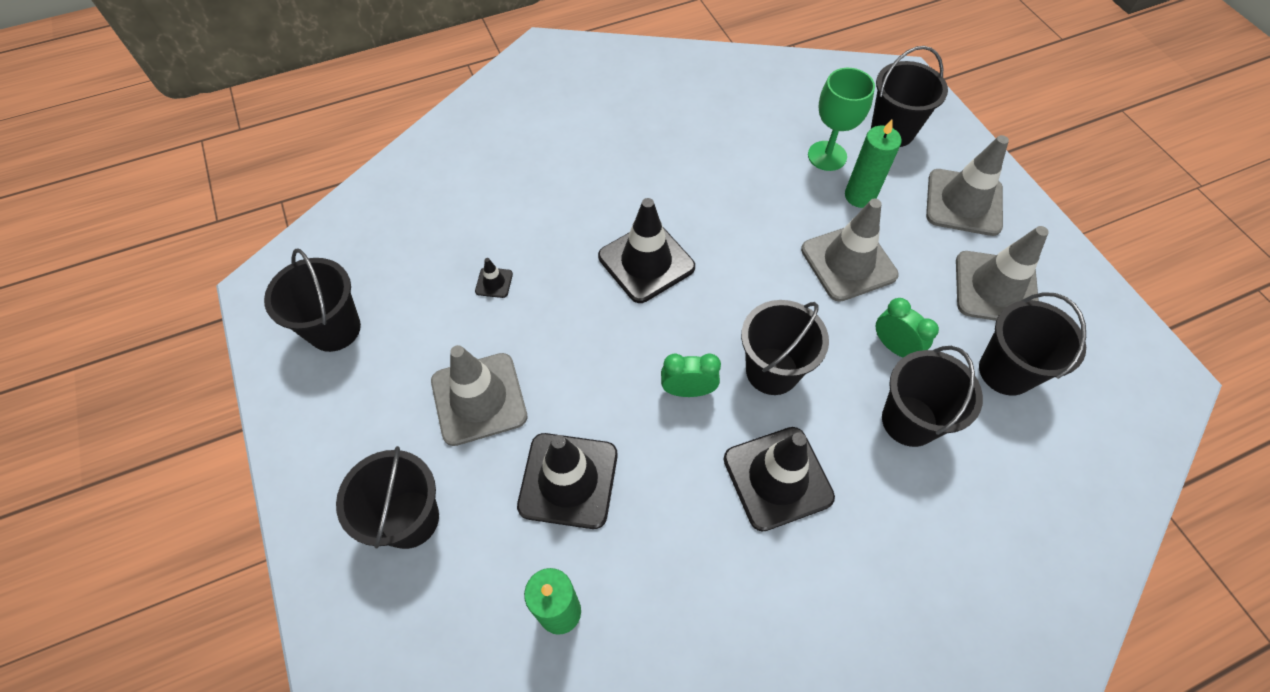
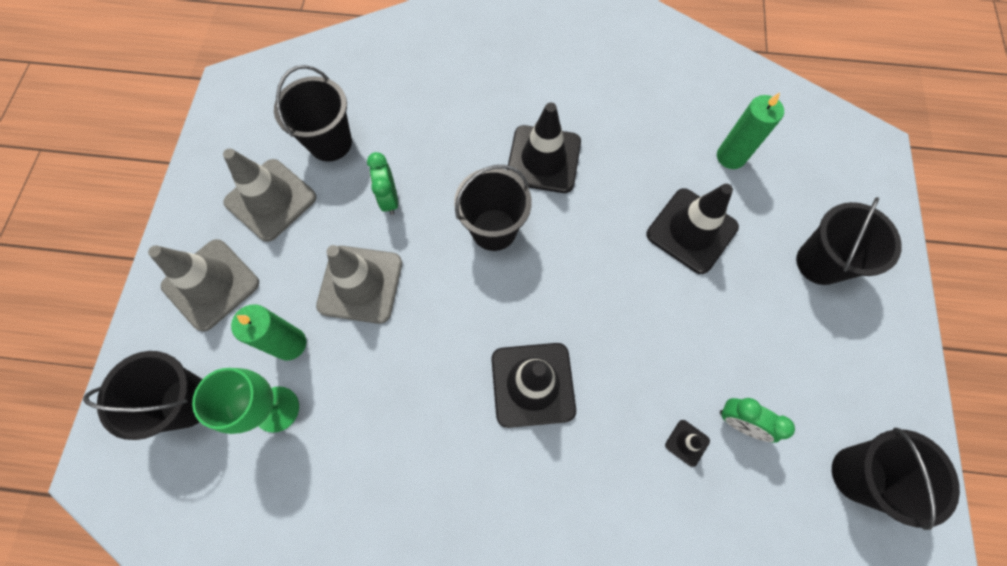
camera: 150 degrees left, 10 degrees up
(479, 399) = (739, 329): grey traffic cone -> none
(688, 390) = (567, 248): green clock -> green clock (739, 422)
(909, 421) = (426, 147): black bucket -> none

